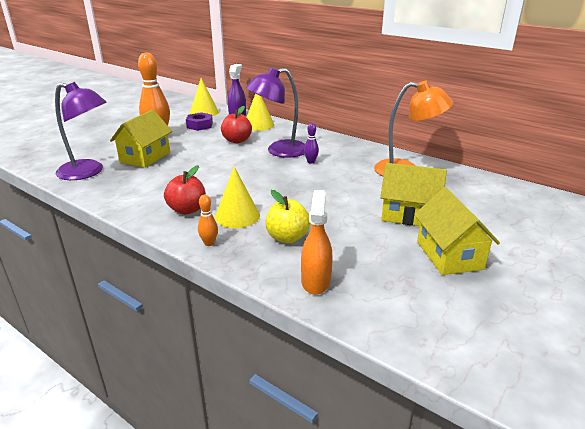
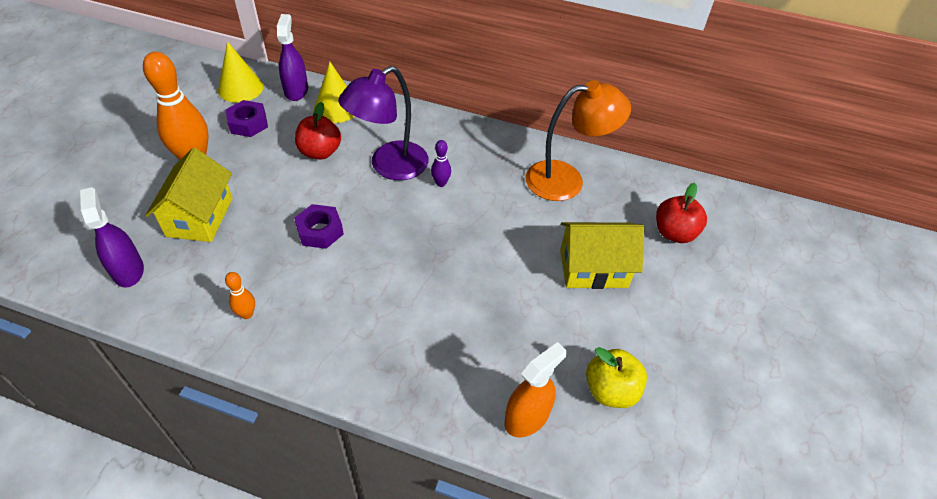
camera: 20 degrees left, 20 degrees up
(88, 172) = (128, 270): purple lamp -> purple spray bottle
(187, 210) = (316, 322): red apple -> red apple (674, 233)
(209, 243) = (373, 382): orange bowling pin -> orange bowling pin (247, 314)
(216, 172) = (320, 231): none -> purple nut
(237, 216) = (388, 319): yellow cone -> none
(287, 237) = (466, 346): yellow apple -> yellow apple (610, 390)
(315, 281) = (527, 417): orange spray bottle -> orange spray bottle turned 60 degrees clockwise
(449, 255) = (656, 333): yellow house -> none

